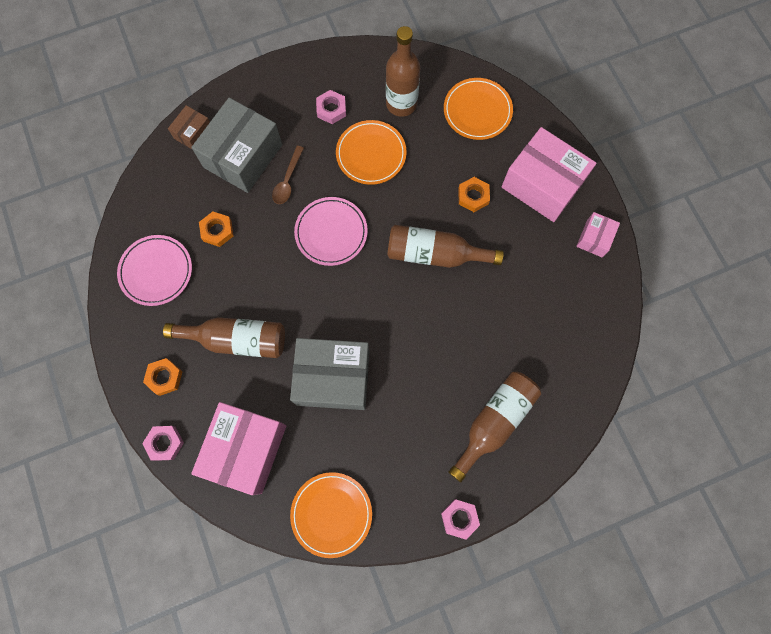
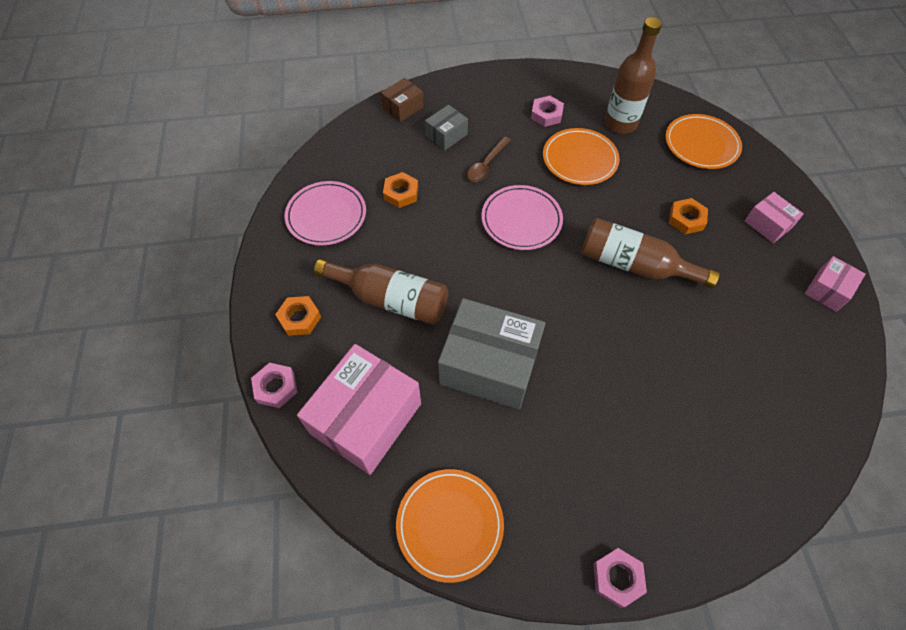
camera: 15 degrees right, 15 degrees down
(243, 156) = (446, 135): grey box -> grey box, size x0.49
(494, 422) = (681, 466): brown bottle -> none
(542, 184) = (768, 224): pink box -> pink box, size x0.49

